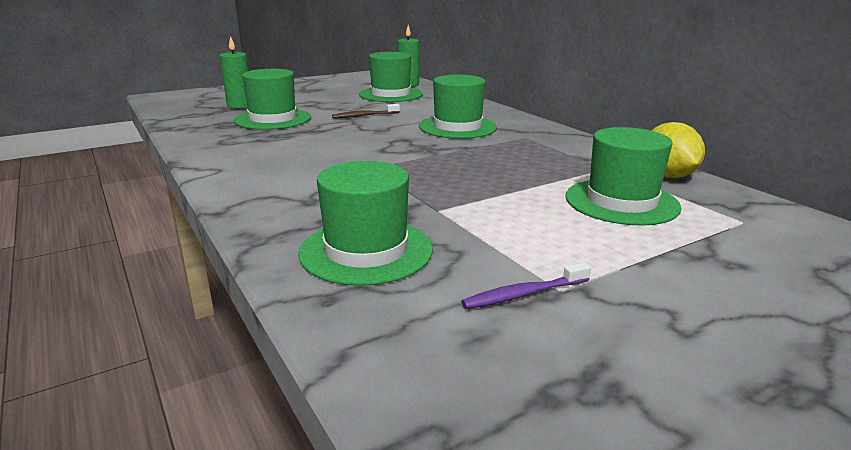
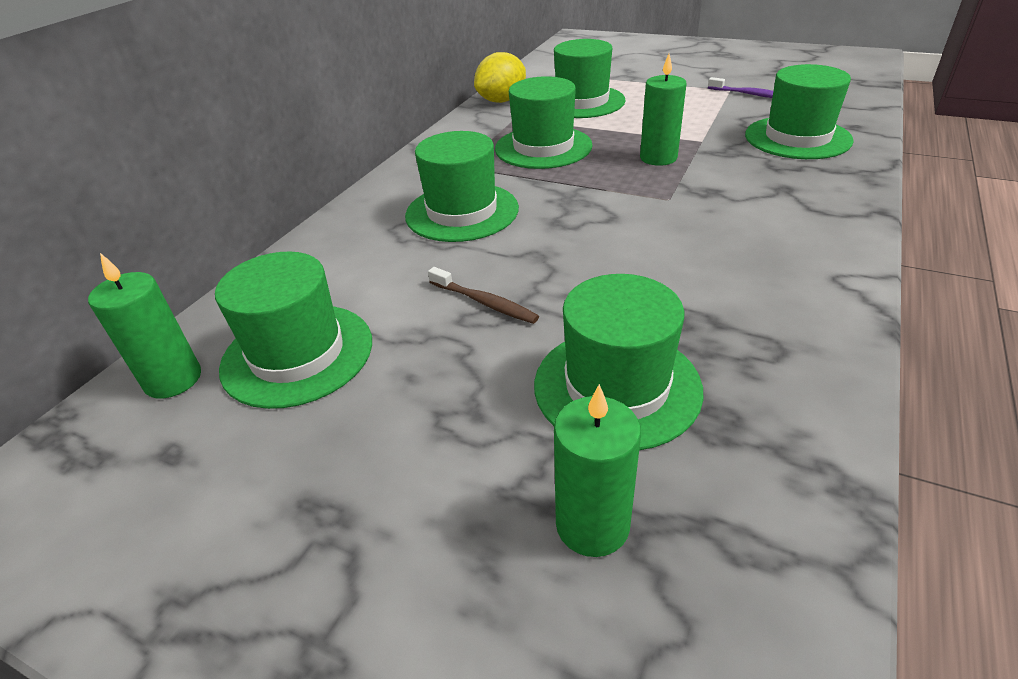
camera: 120 degrees left, 15 degrees up
(436, 185) = (658, 158): none -> green candle
(522, 162) = (543, 147): none -> green hat

